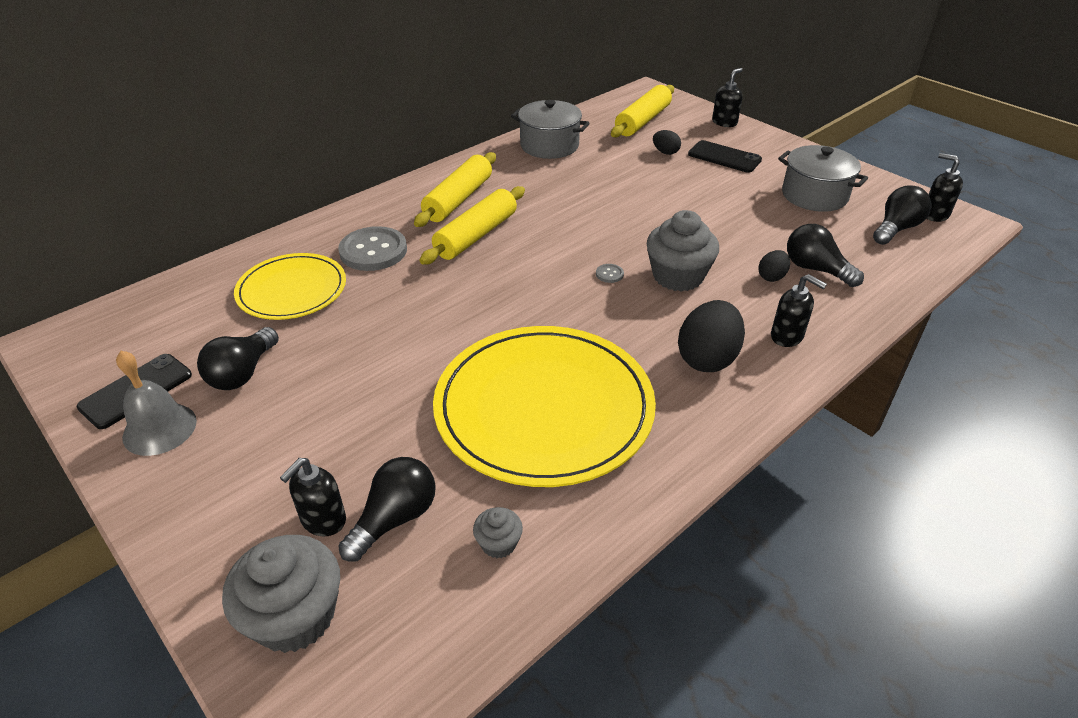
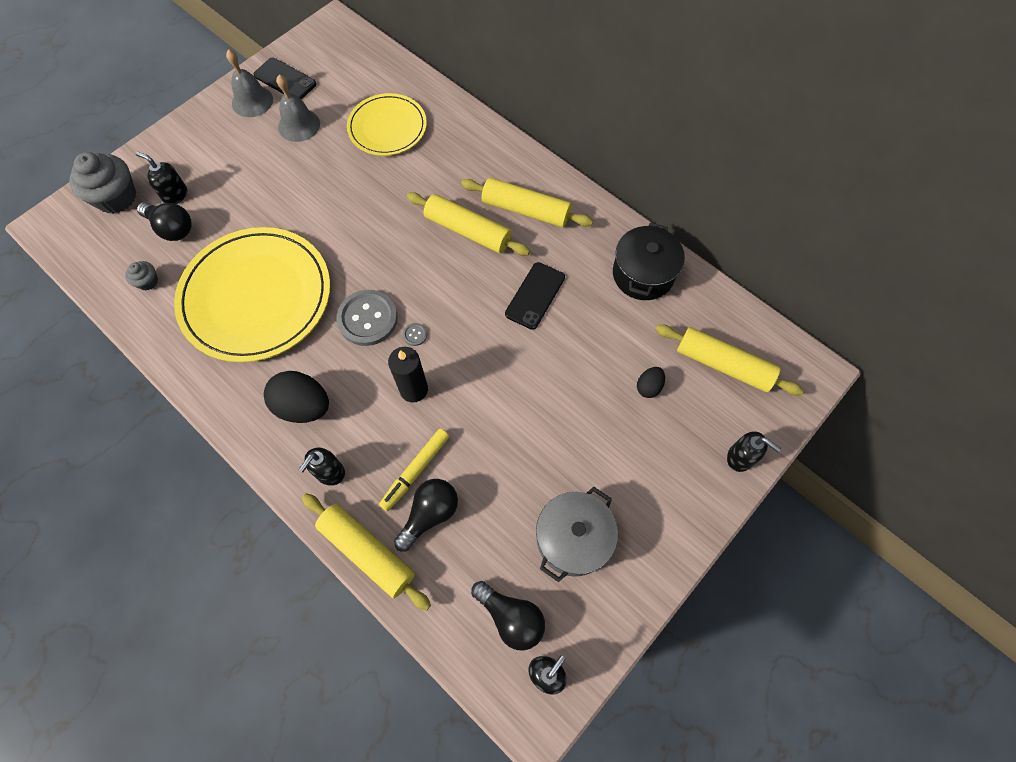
camera: 85 degrees right, 25 degrees up
(243, 373) = (299, 125): black light bulb -> grey bell
(373, 251) = (440, 165): grey button -> grey button (367, 319)
(549, 145) = (643, 274): grey pot -> black pot
(678, 276) = (414, 389): grey cupcake -> black candle
(724, 157) = (648, 449): black phone -> black phone (535, 296)
(771, 277) = (415, 471): black egg -> yellow marker
(868, 309) = (367, 552): none -> yellow rolling pin

